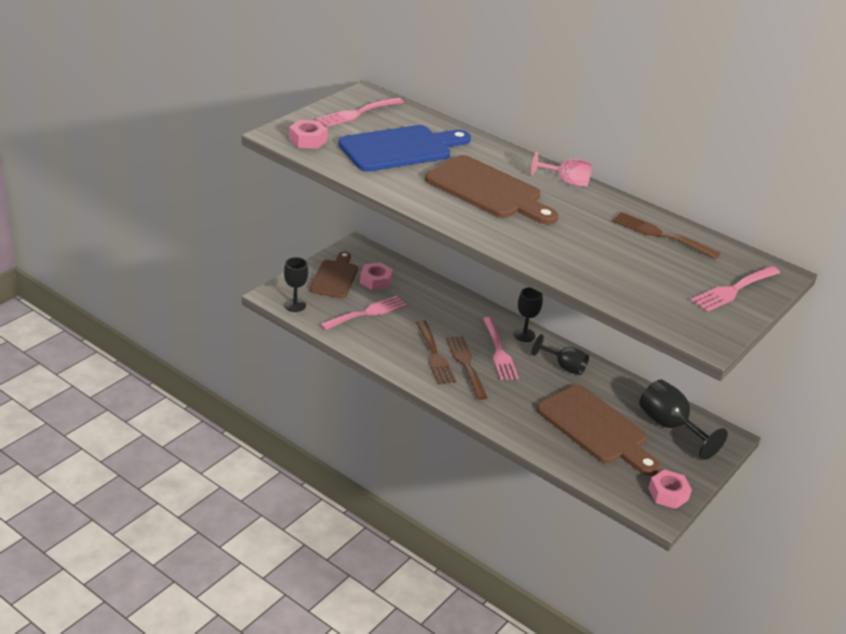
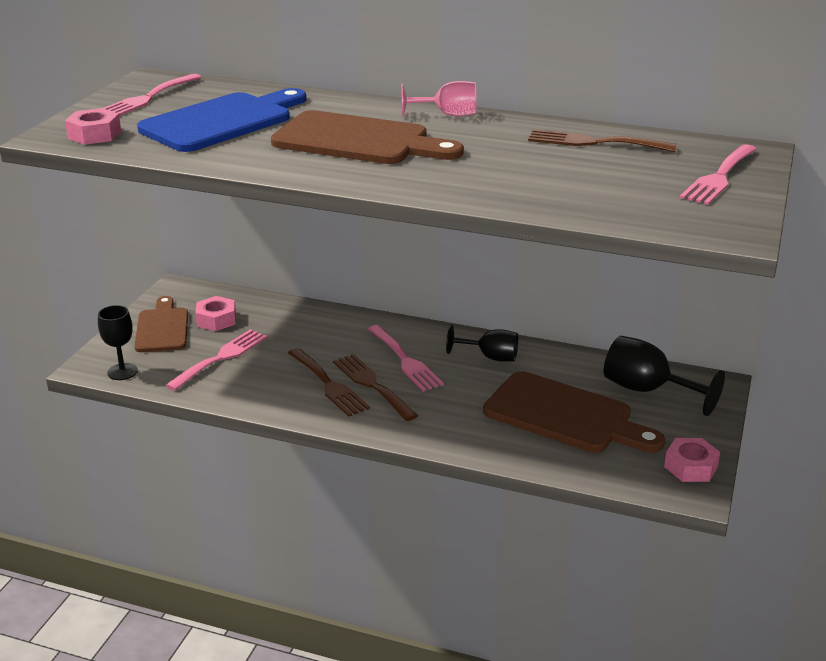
camera: 15 degrees left, 5 degrees down
(524, 335) = (425, 335): black goblet -> none

